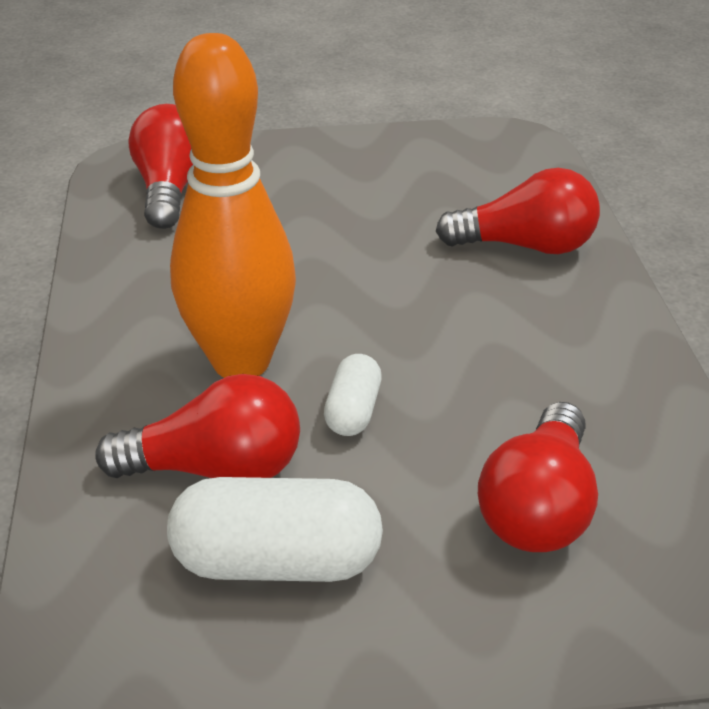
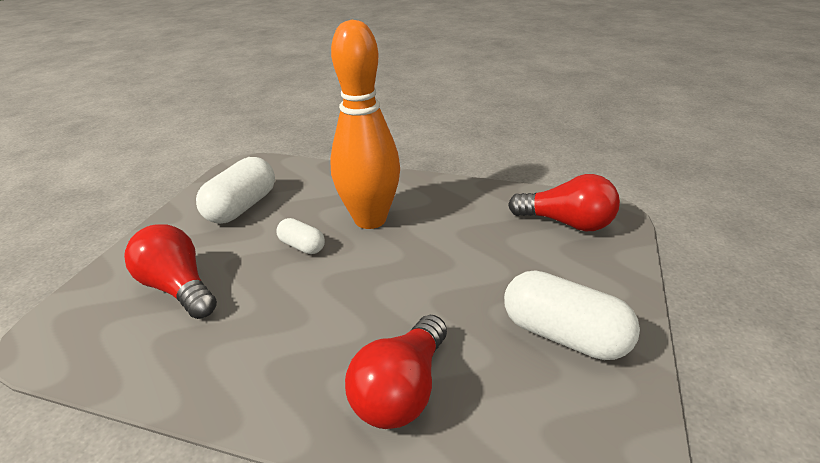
camera: 115 degrees right, 5 degrees down
(216, 468) = (305, 201): red light bulb -> none
(382, 172) = (564, 335): none -> white capsule

